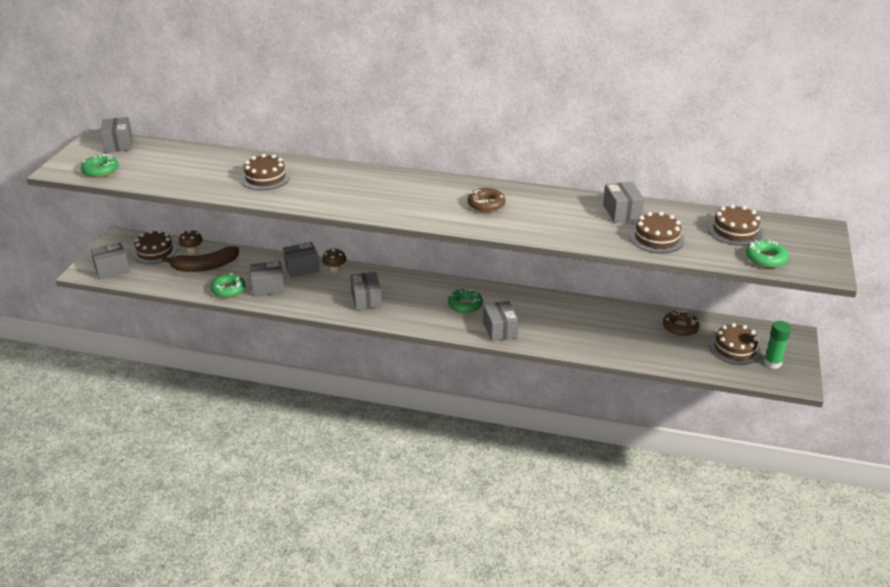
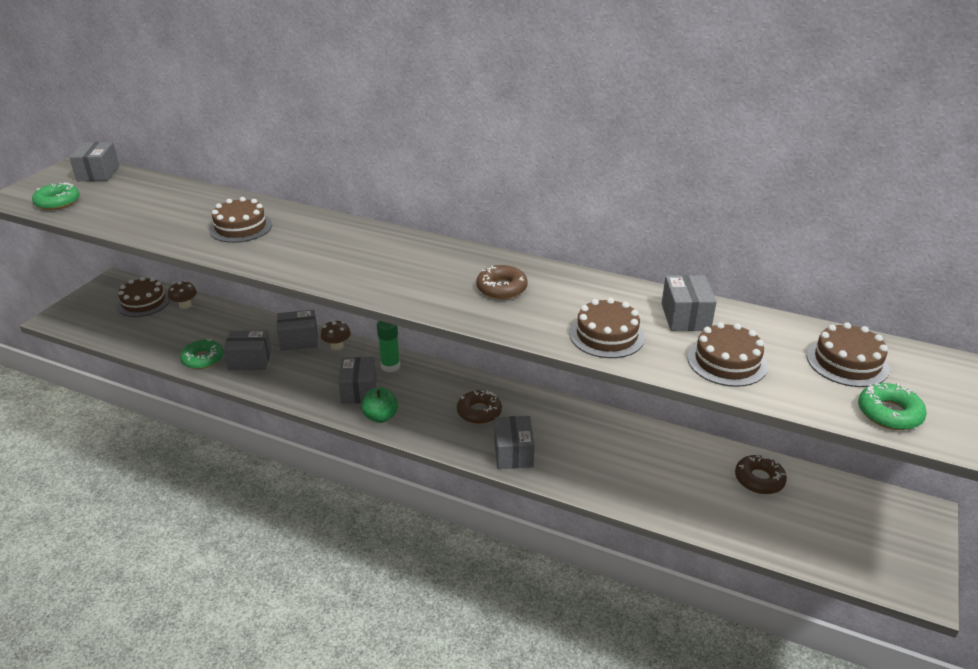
camera: 10 degrees right, 0 degrees up
(112, 269) = (86, 319): grey box -> none
(205, 266) = (190, 326): brown banana -> none
(390, 316) = (380, 417): none -> green apple
(465, 305) = (479, 412): green donut -> brown donut
(734, 348) = (832, 522): brown cake -> brown cake (607, 335)
(772, 363) = (886, 553): green glue stick -> green glue stick (390, 366)

